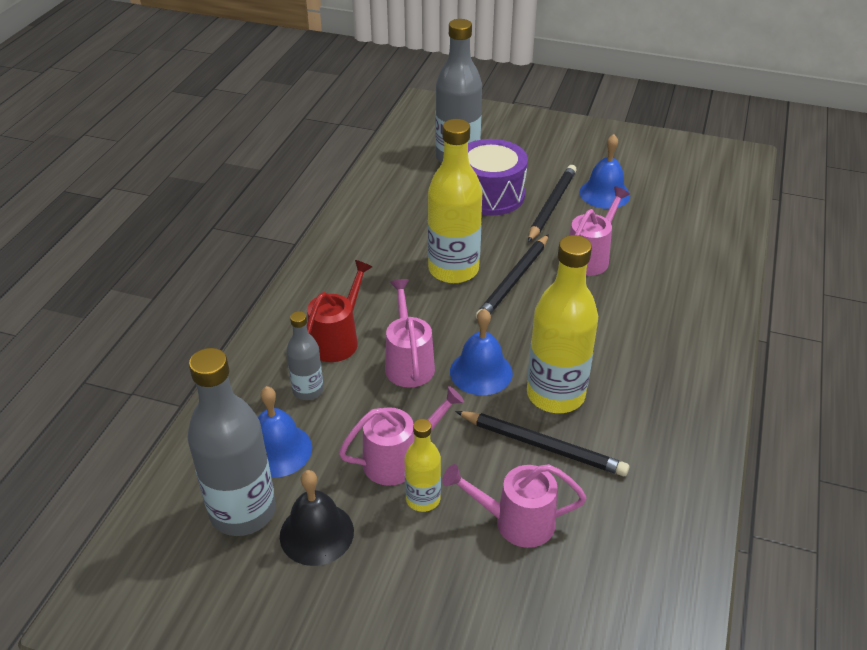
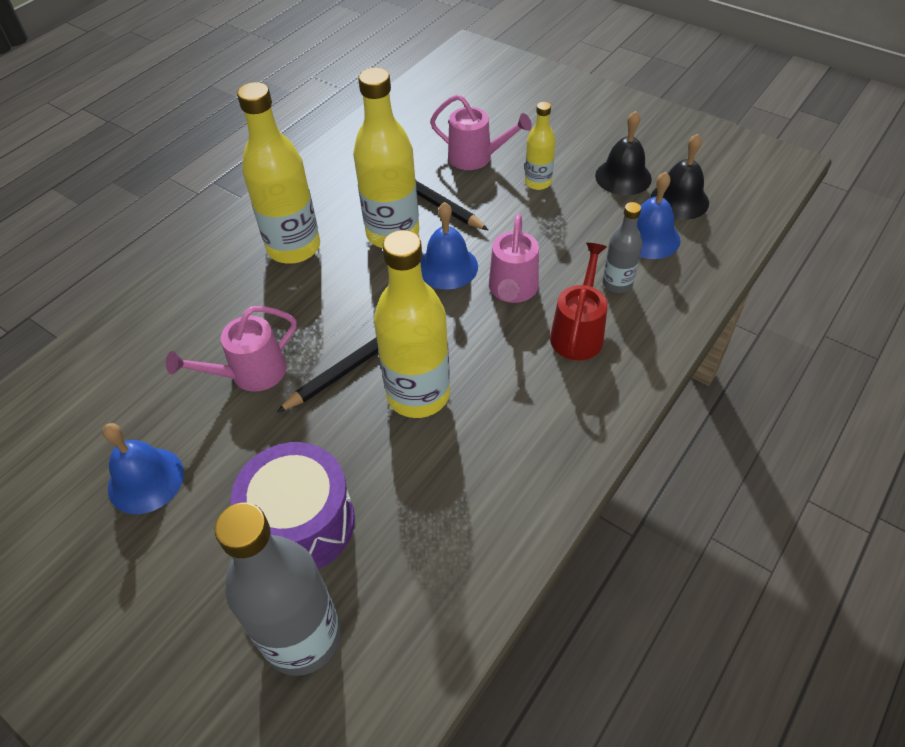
camera: 160 degrees left, 10 degrees up
(243, 511) = (679, 200): grey bottle -> black bell
(338, 339) = (578, 332): red watering can -> red watering can turned 150 degrees clockwise
(399, 459) = (547, 211): pink watering can -> none
(552, 205) = (232, 476): black pencil -> none
(643, 359) = (294, 248): none -> yellow bottle

